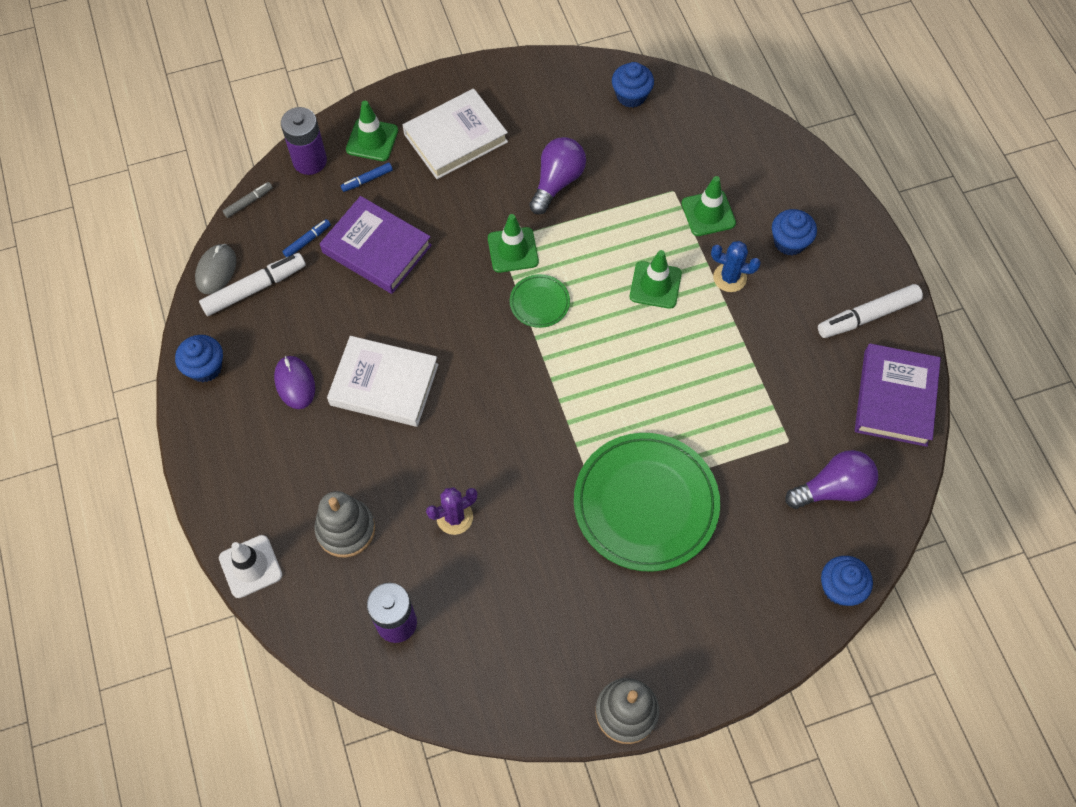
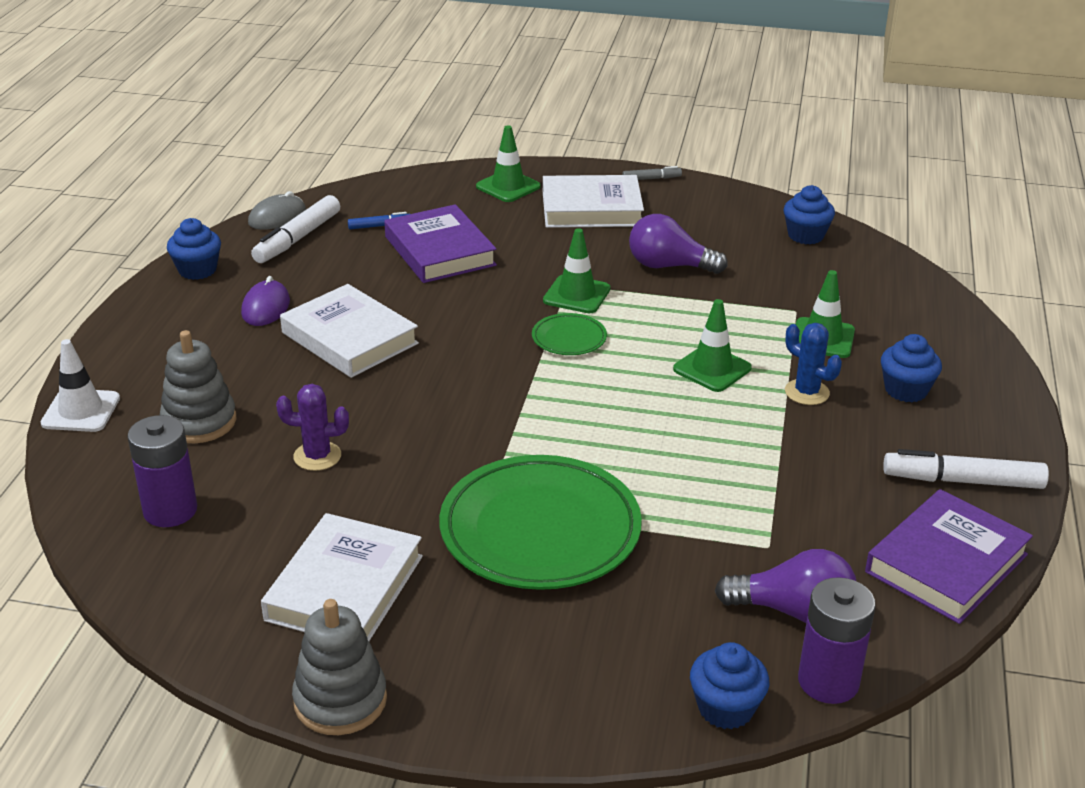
camera: 30 degrees right, 30 degrees down
(248, 202) = (352, 188): grey marker -> grey marker (651, 179)
(254, 289) = (298, 238): white marker -> white marker turned 120 degrees clockwise
(310, 161) = (436, 181): purple battery -> purple battery (828, 681)
(367, 180) = (477, 208): blue marker -> none
(557, 182) = (669, 266): purple light bulb -> purple light bulb turned 135 degrees counterclockwise
(562, 623) = (344, 588): none -> white book

